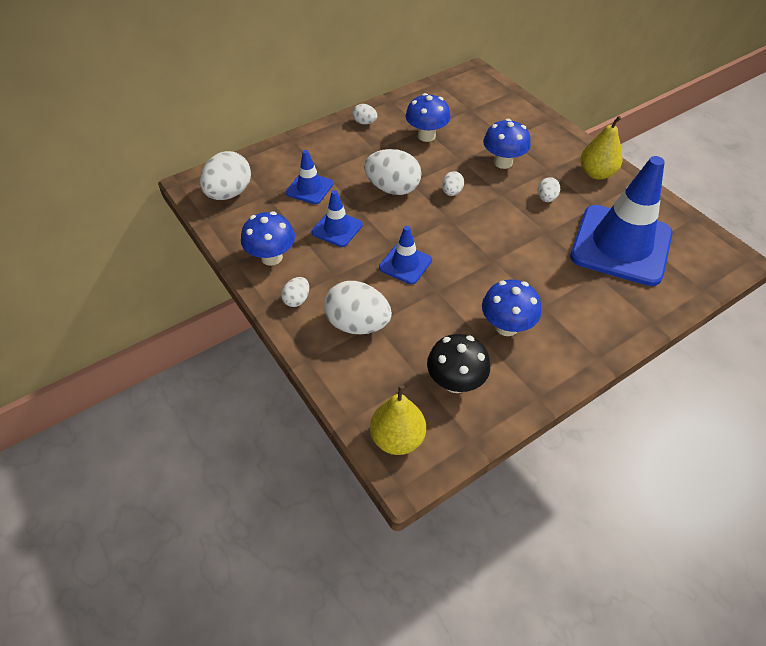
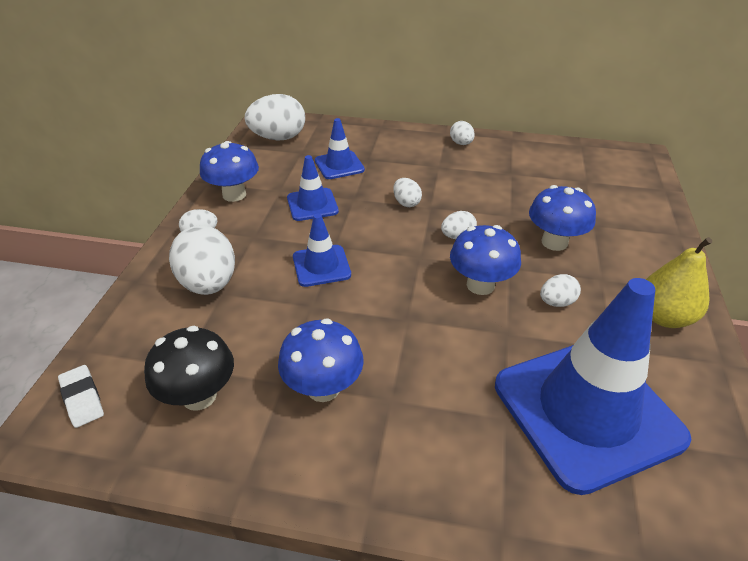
camera: 45 degrees right, 10 degrees down
(392, 189) = (406, 203): white egg -> white egg, size x0.50
(397, 438) = (82, 398): yellow pear -> white eraser
(426, 136) = (504, 180): blue mushroom -> blue mushroom (480, 285)

